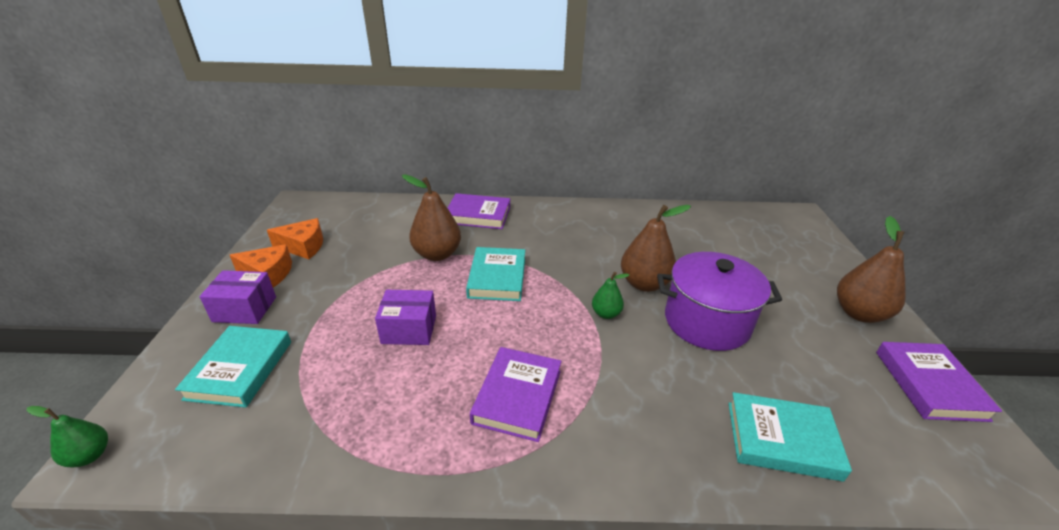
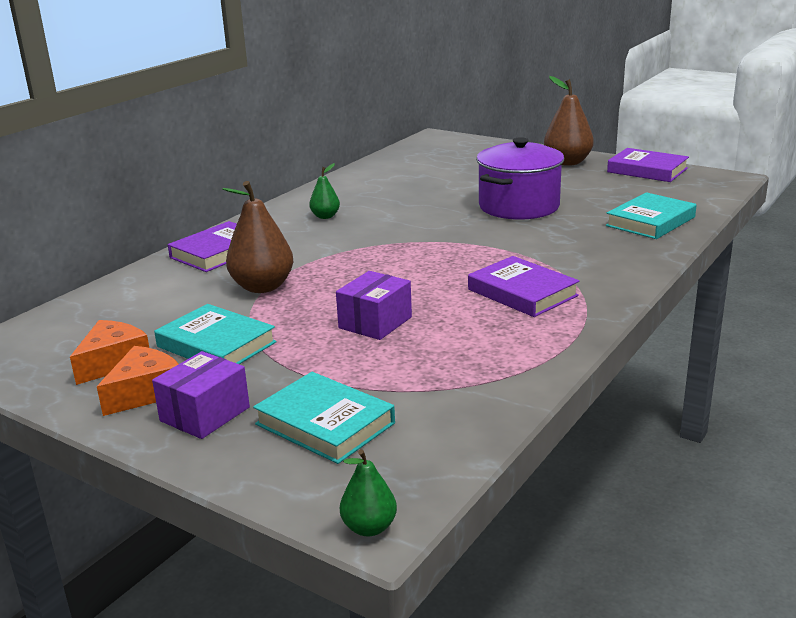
camera: 55 degrees left, 10 degrees down
(497, 278) = (350, 267): turquoise book -> turquoise book (216, 344)
(606, 314) = (464, 236): green pear -> green pear (325, 216)
(644, 284) = (445, 213): brown pear -> none

